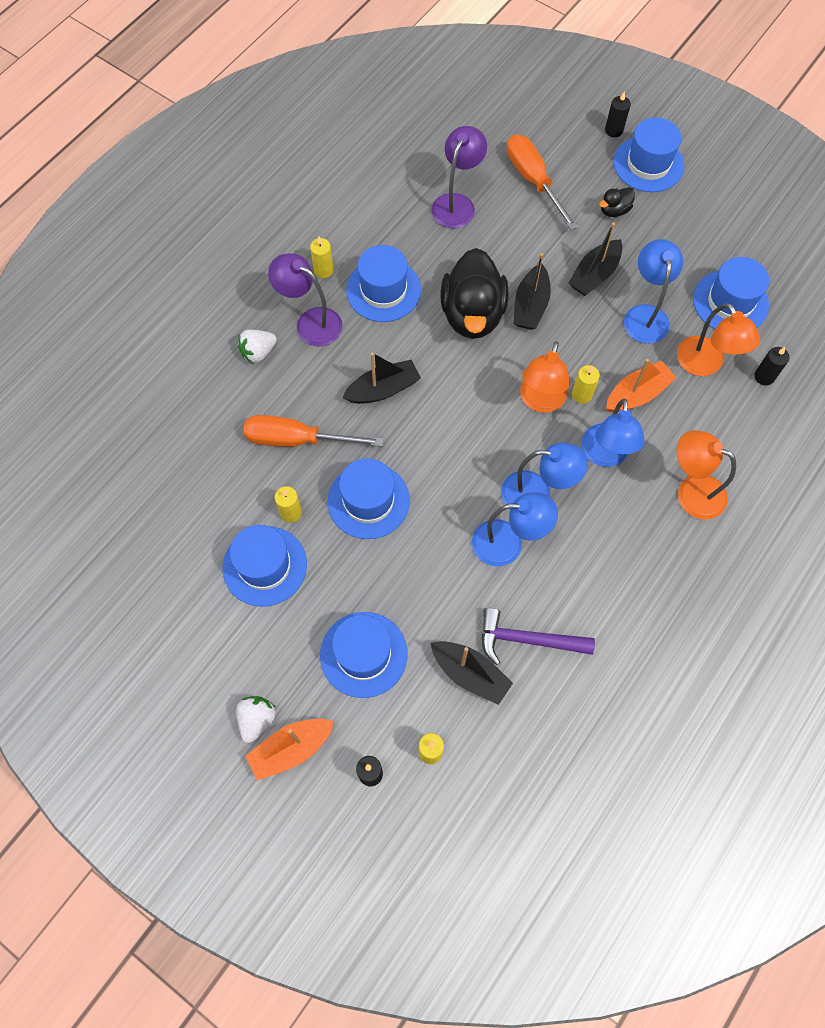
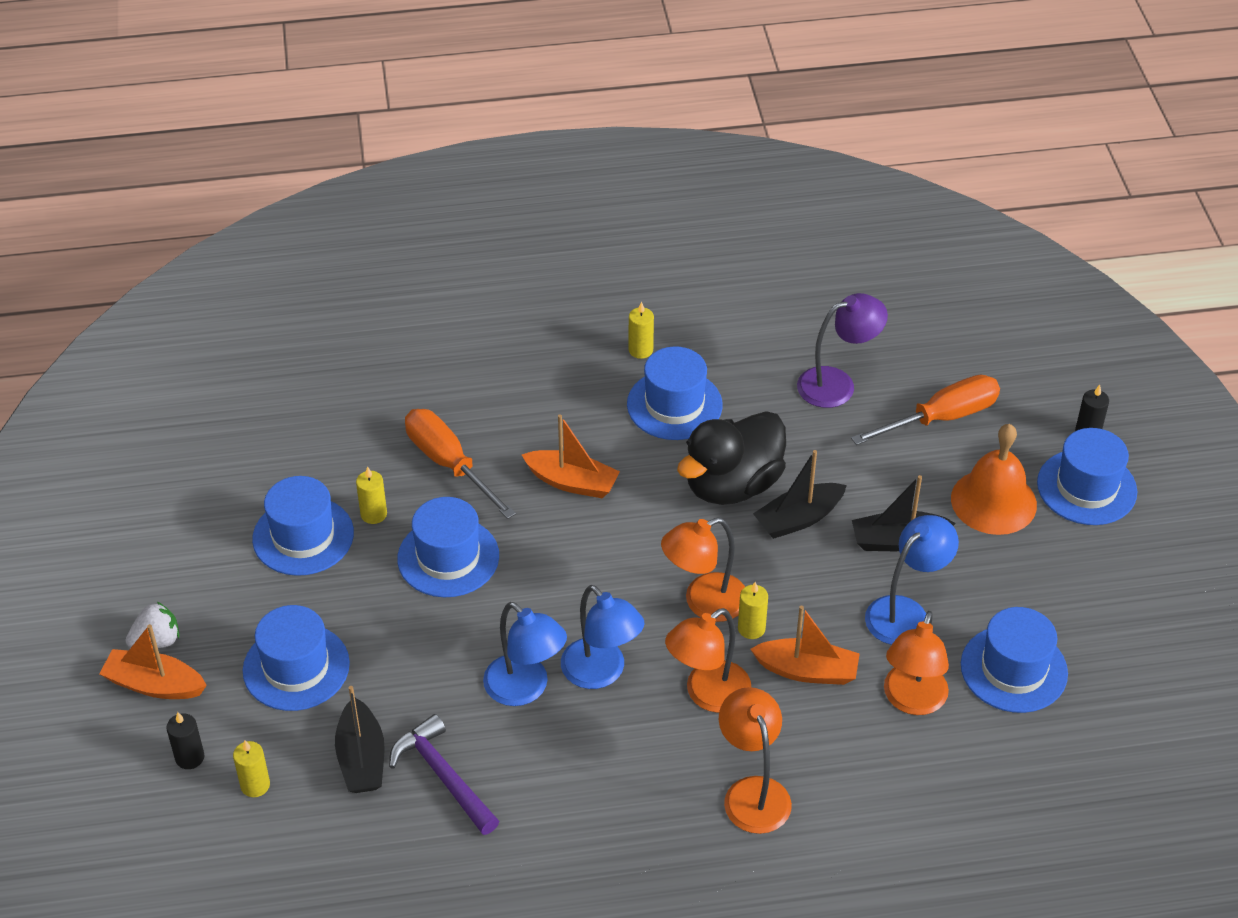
camera: 45 degrees right, 20 degrees down
(258, 352) = (502, 373): white strawberry -> none
(310, 322) = (576, 382): purple lamp -> none
(383, 389) = (572, 482): black boat -> orange boat
(533, 181) = (941, 418): orange screwdriver -> orange screwdriver turned 45 degrees clockwise
(605, 455) = (707, 694): blue lamp -> orange lamp
(614, 210) = (993, 501): black duck -> orange bell
(764, 376) = (962, 759): black candle -> none

